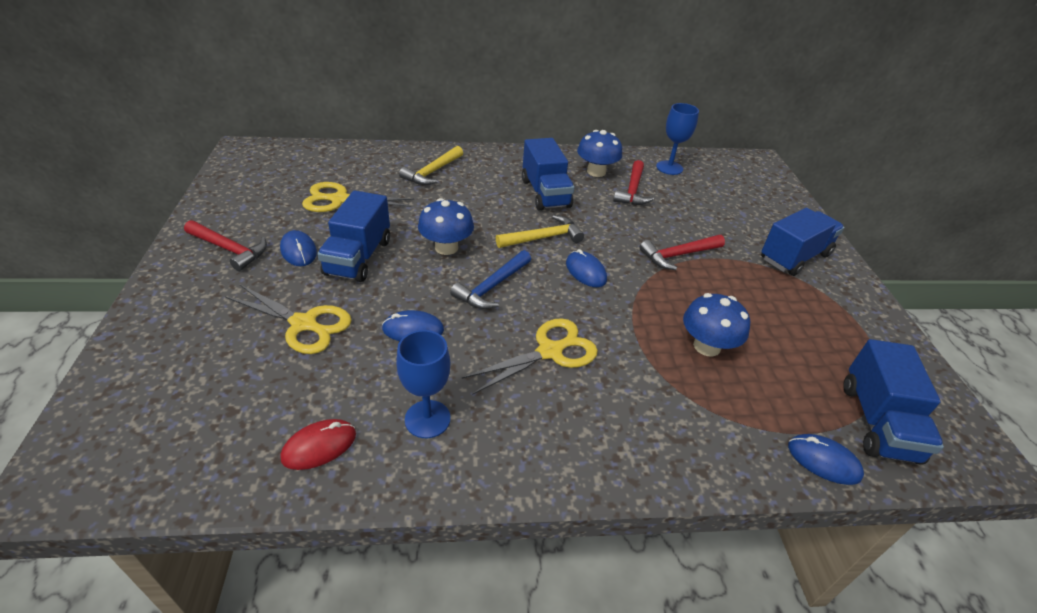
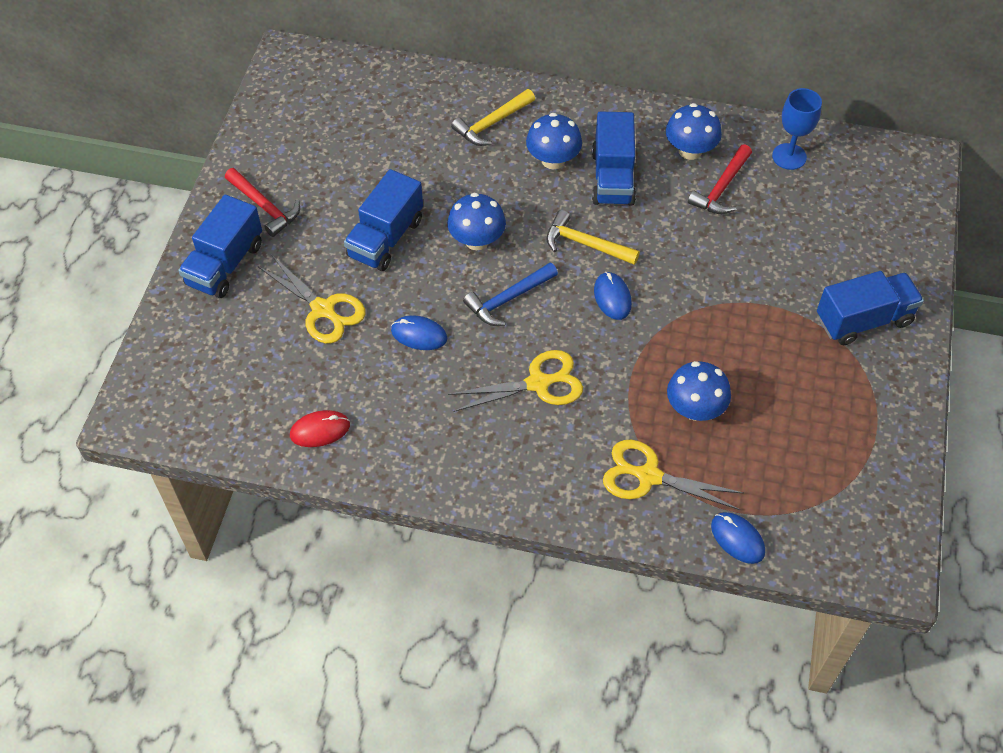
camera: 20 degrees right, 15 degrees up
(298, 251) = (329, 220): blue mouse -> none
(340, 200) = (381, 153): yellow scissors -> yellow scissors (649, 476)
(427, 419) = (410, 426): blue goblet -> none
(492, 188) = (553, 160): none -> blue mushroom
(543, 238) = (585, 244): yellow hammer -> yellow hammer turned 150 degrees counterclockwise
(678, 255) = (726, 294): red hammer -> none
(877, 422) = (815, 518): blue truck -> blue truck (225, 264)

